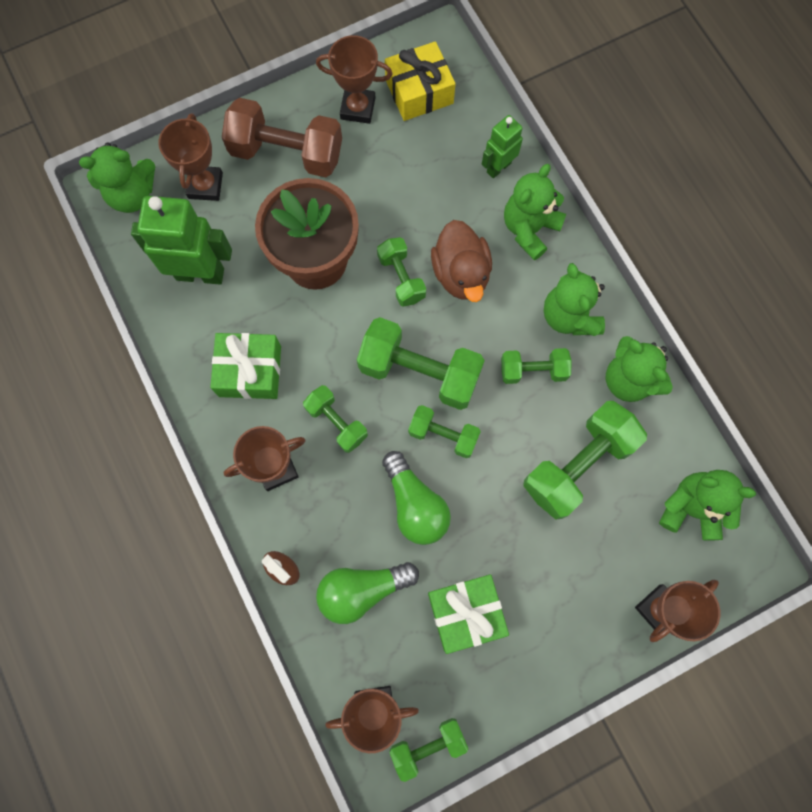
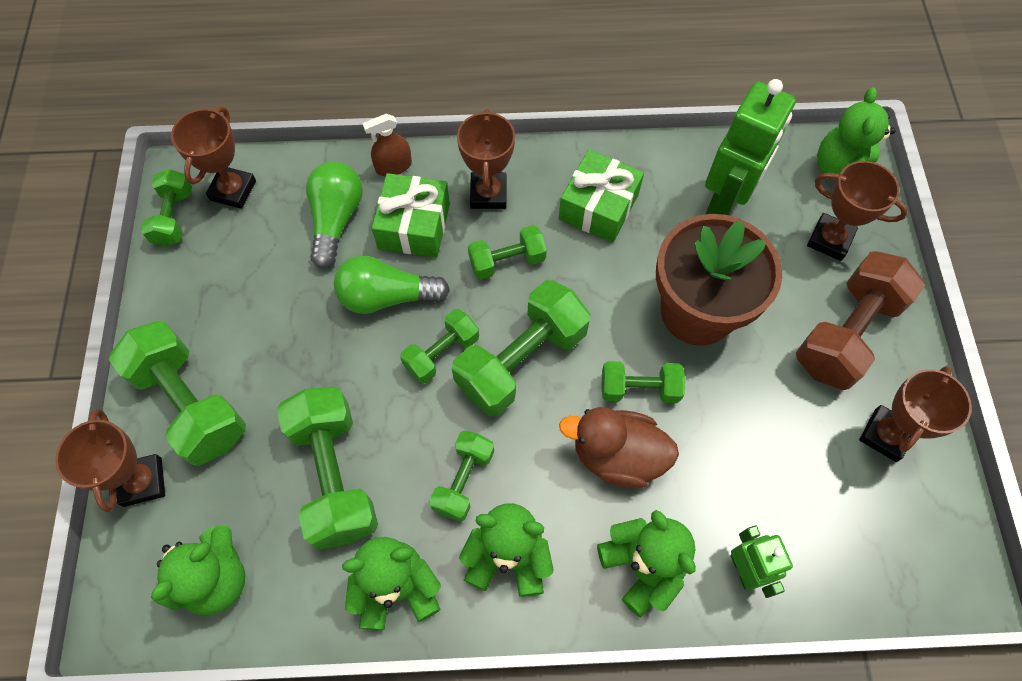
camera: 115 degrees right, 10 degrees down
(419, 91) = (889, 520): yellow gift -> none
(466, 613) = (260, 297): green gift -> green gift (414, 226)
(583, 612) = (190, 404): none -> green dumbbell

